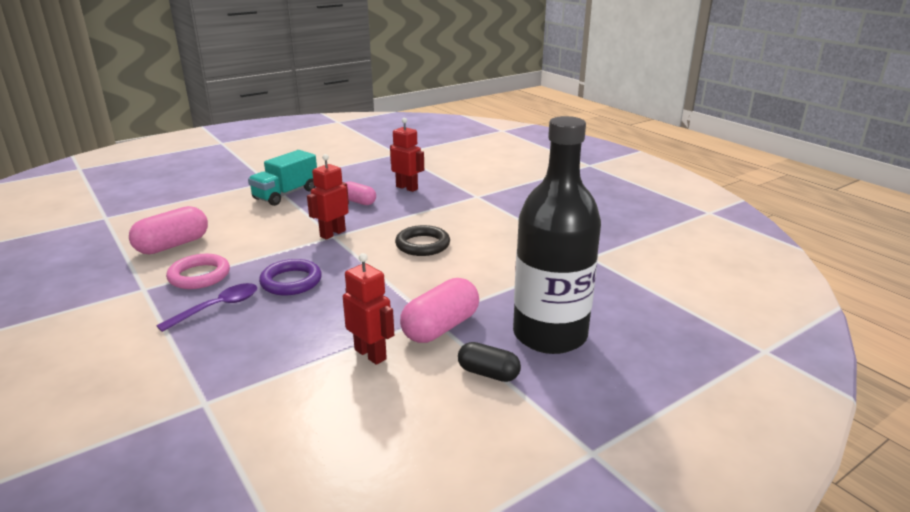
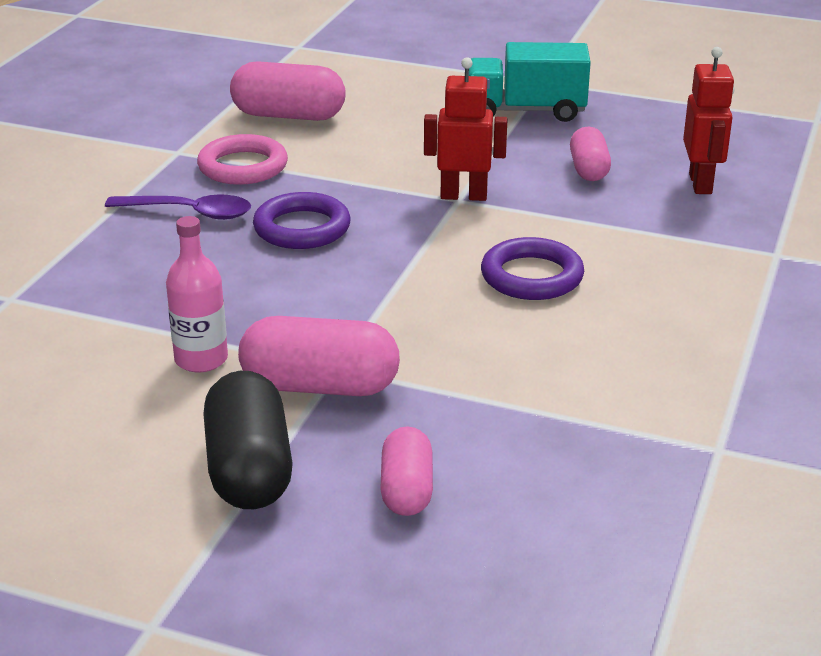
camera: 55 degrees right, 5 degrees up
(370, 354) = (201, 359): red robot -> pink bottle
(422, 245) = (532, 276): black ring -> purple ring
(488, 373) = (249, 469): black capsule -> black capsule, size x1.61
(549, 335) = (406, 490): black bottle -> pink capsule

